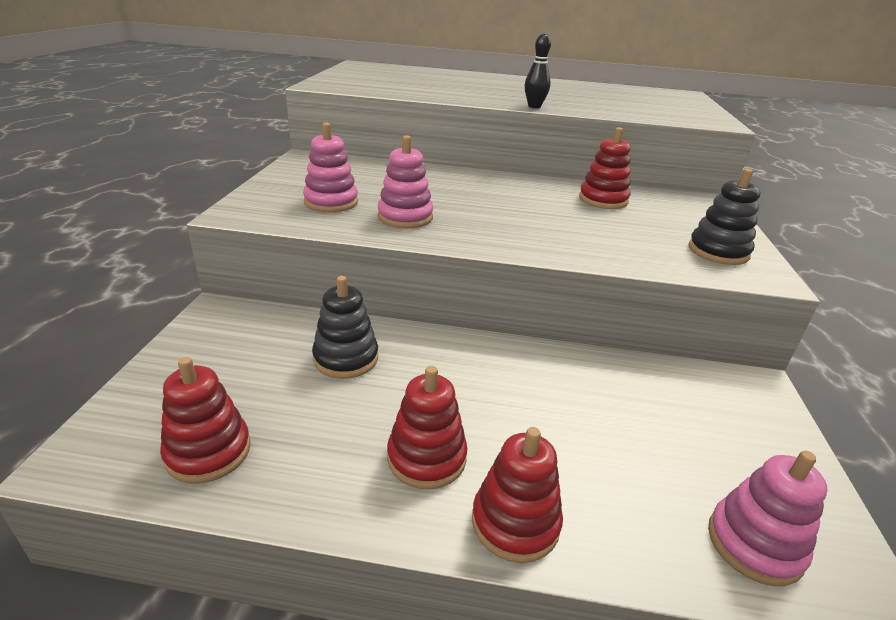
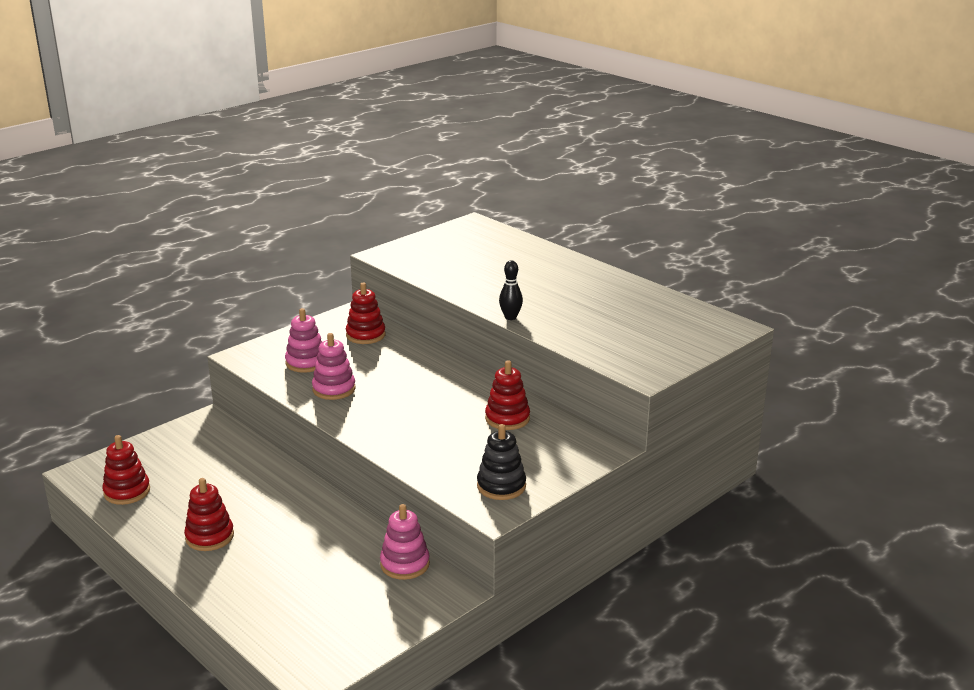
camera: 40 degrees right, 5 degrees down
(346, 358) = (237, 473): black stacking toy -> none
(515, 522) = (209, 578): red stacking toy -> red stacking toy (365, 335)
(754, 544) = (298, 639): pink stacking toy -> pink stacking toy (405, 564)

